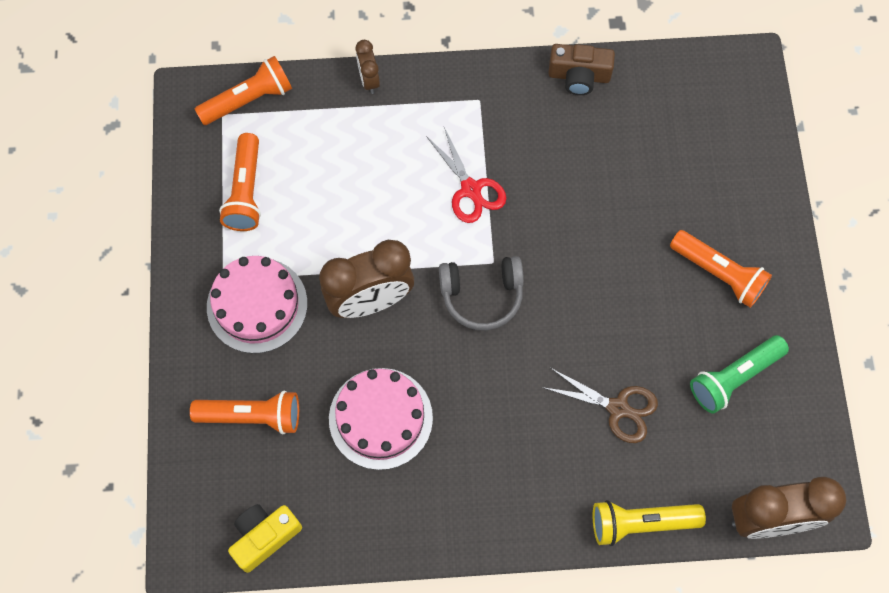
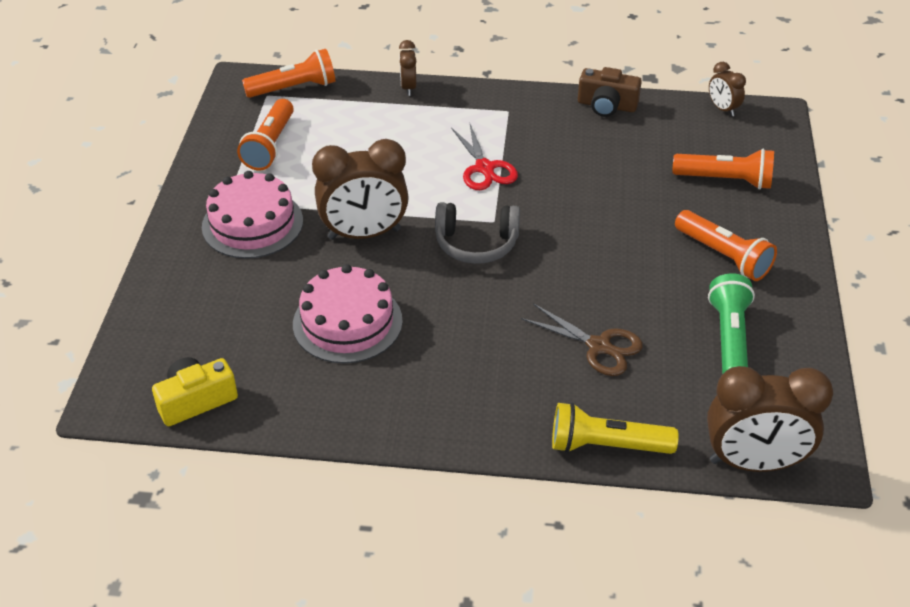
camera: 10 degrees right, 25 degrees down
(252, 416) = (218, 304): orange flashlight -> orange flashlight (725, 180)
(697, 63) = (722, 109): none -> brown clock
(734, 377) = (729, 338): green flashlight -> green flashlight turned 120 degrees clockwise

